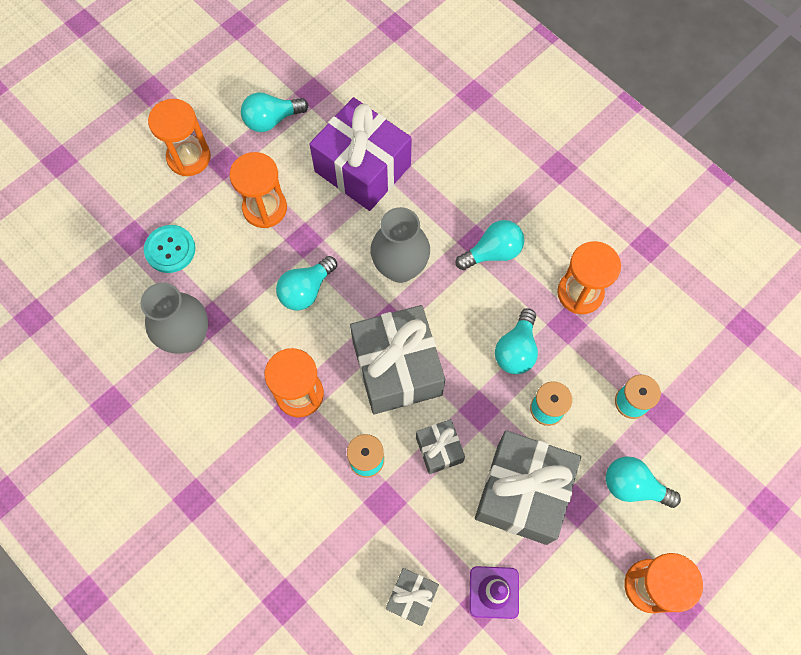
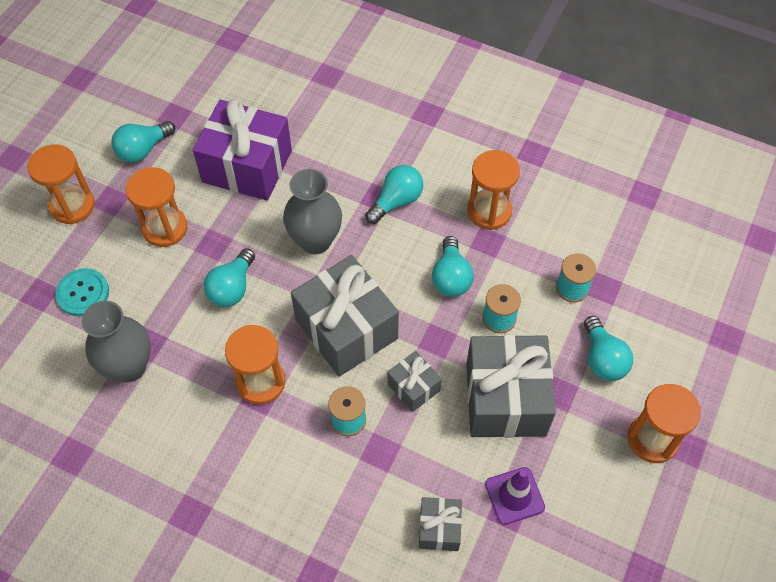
camera: 20 degrees left, 10 degrees down
(633, 486) = (602, 359): turquoise light bulb -> turquoise light bulb turned 105 degrees counterclockwise

